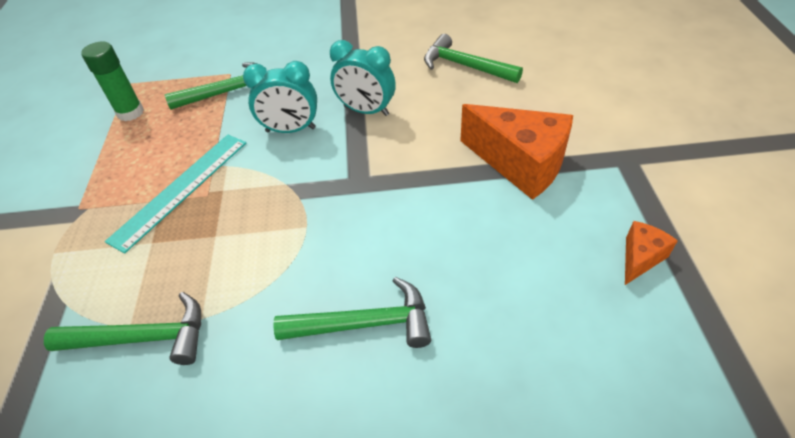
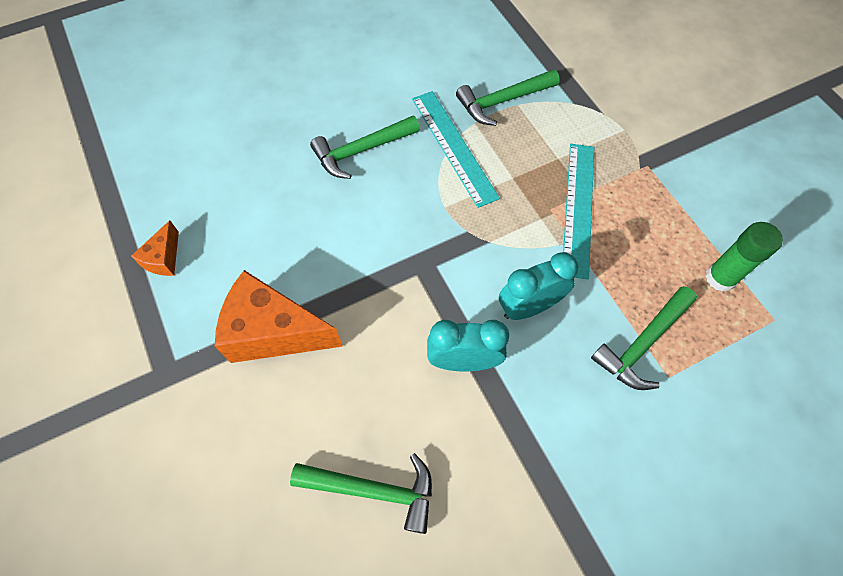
camera: 155 degrees right, 15 degrees up
(250, 292) = (454, 146): none -> turquoise ruler

